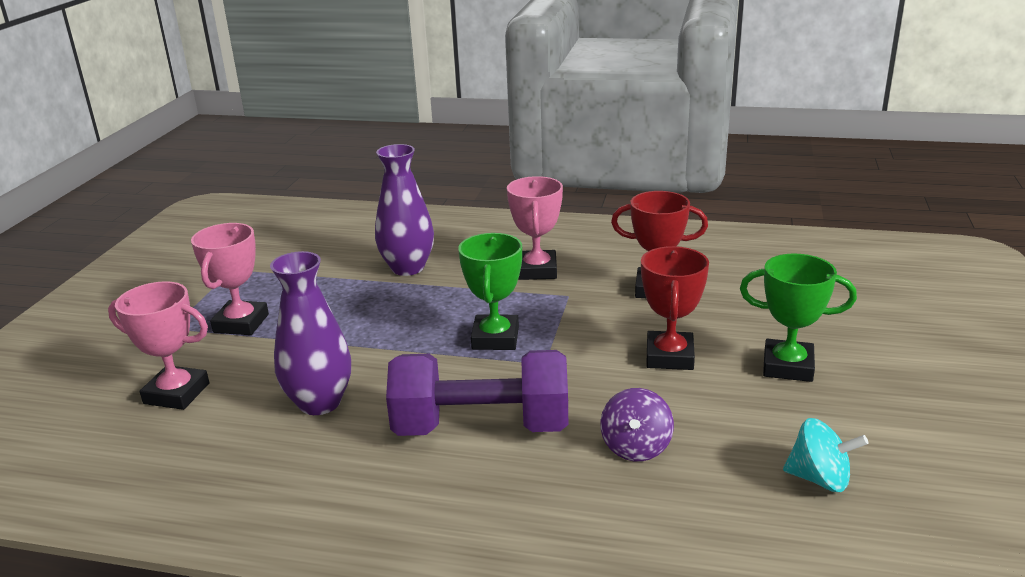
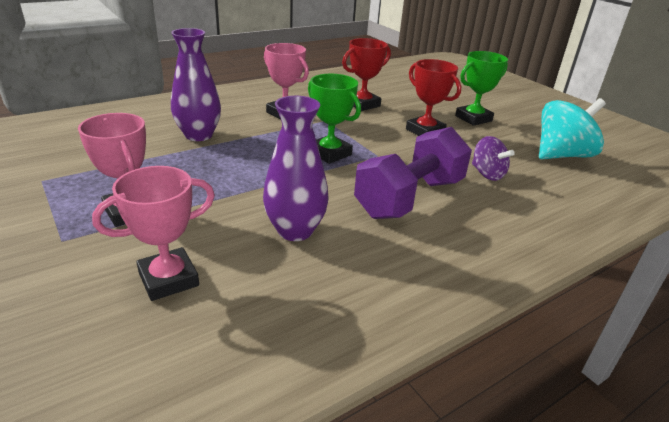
camera: 50 degrees left, 5 degrees up
(820, 479) = (561, 155): turquoise spinning top -> turquoise spinning top, size x1.70

